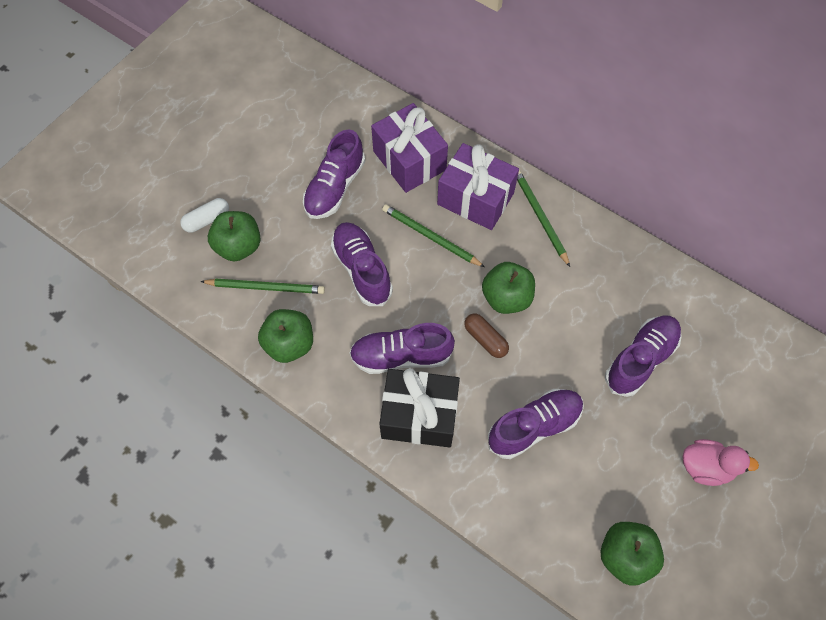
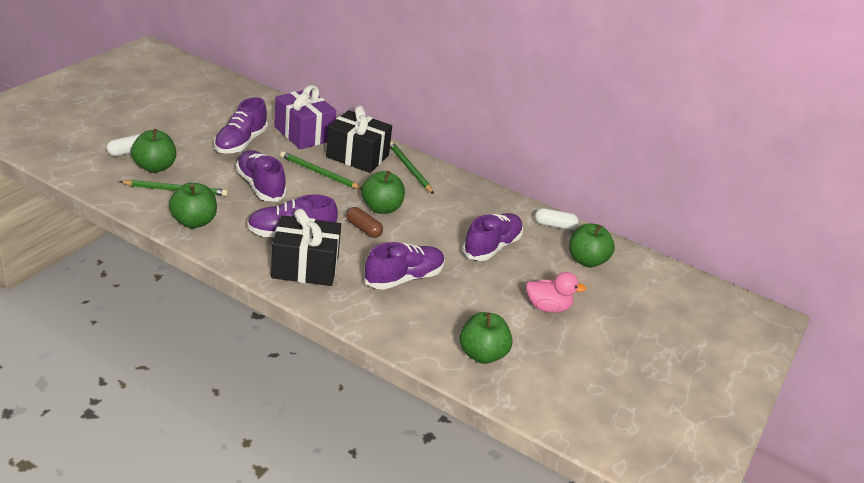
camera: 10 degrees left, 30 degrees down
(475, 198) = (357, 156): purple gift -> black gift
(720, 311) = (555, 225): none -> white capsule
(758, 376) = (586, 261): none -> green apple

